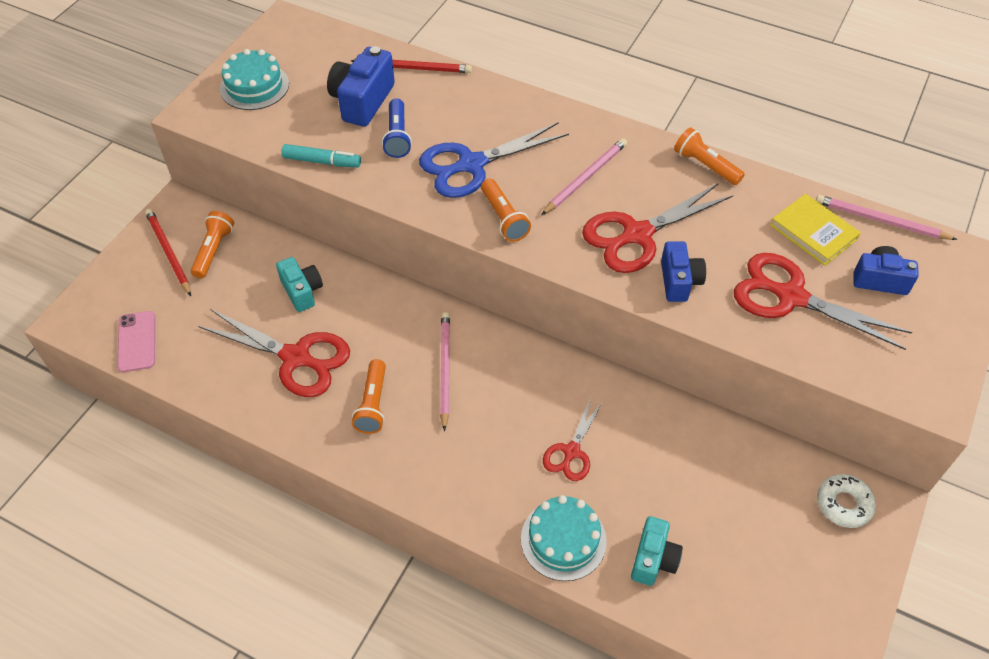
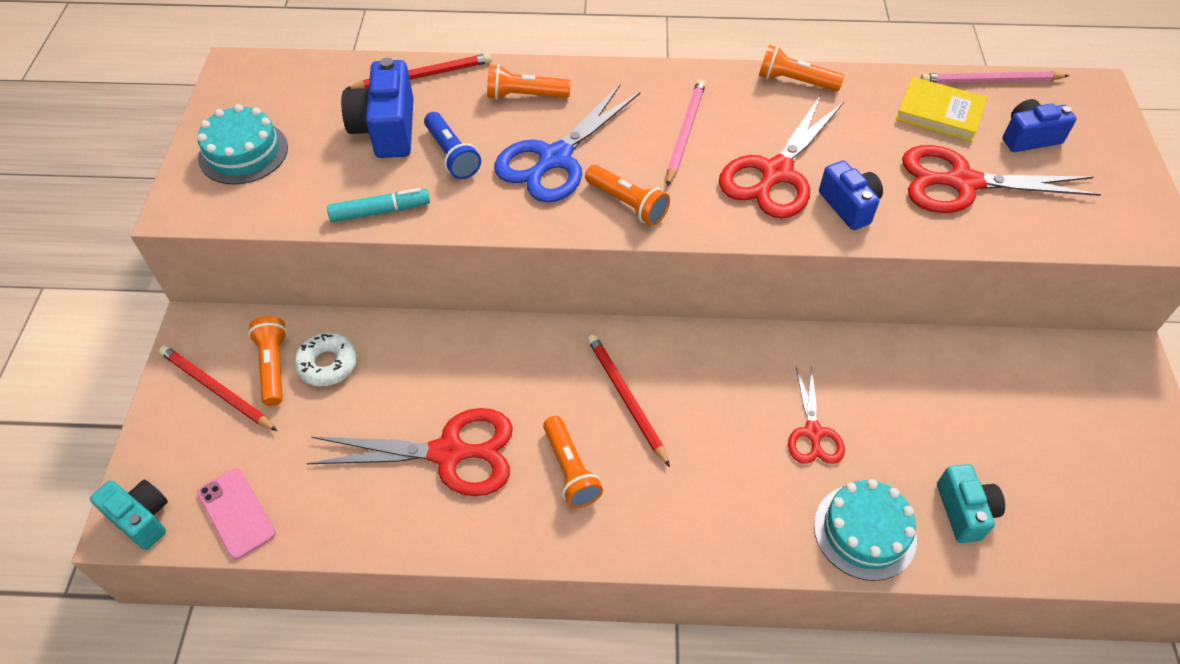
camera: 25 degrees left, 0 degrees up
(302, 291) = (410, 374): turquoise camera -> turquoise camera (141, 518)
(444, 369) = (626, 398): pink pencil -> red pencil
(480, 108) = (525, 96): none -> orange flashlight
(843, 504) = (1095, 375): white donut -> white donut (327, 364)

